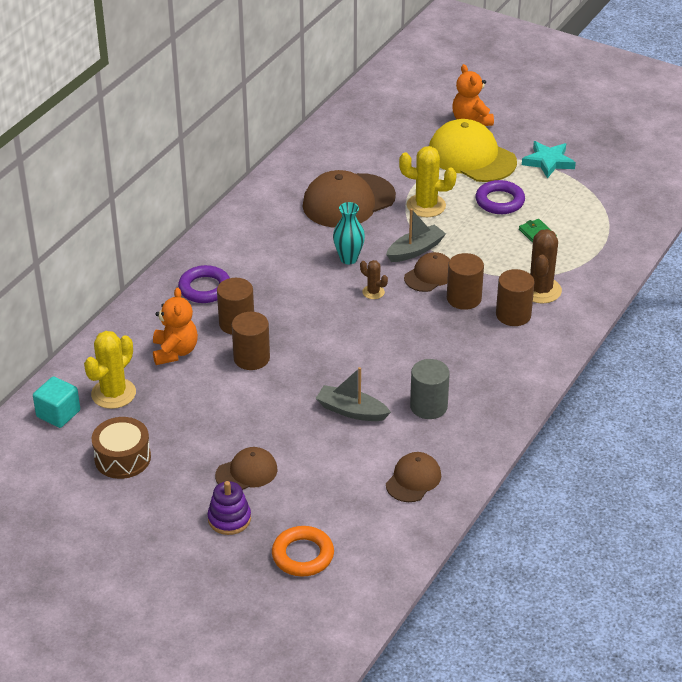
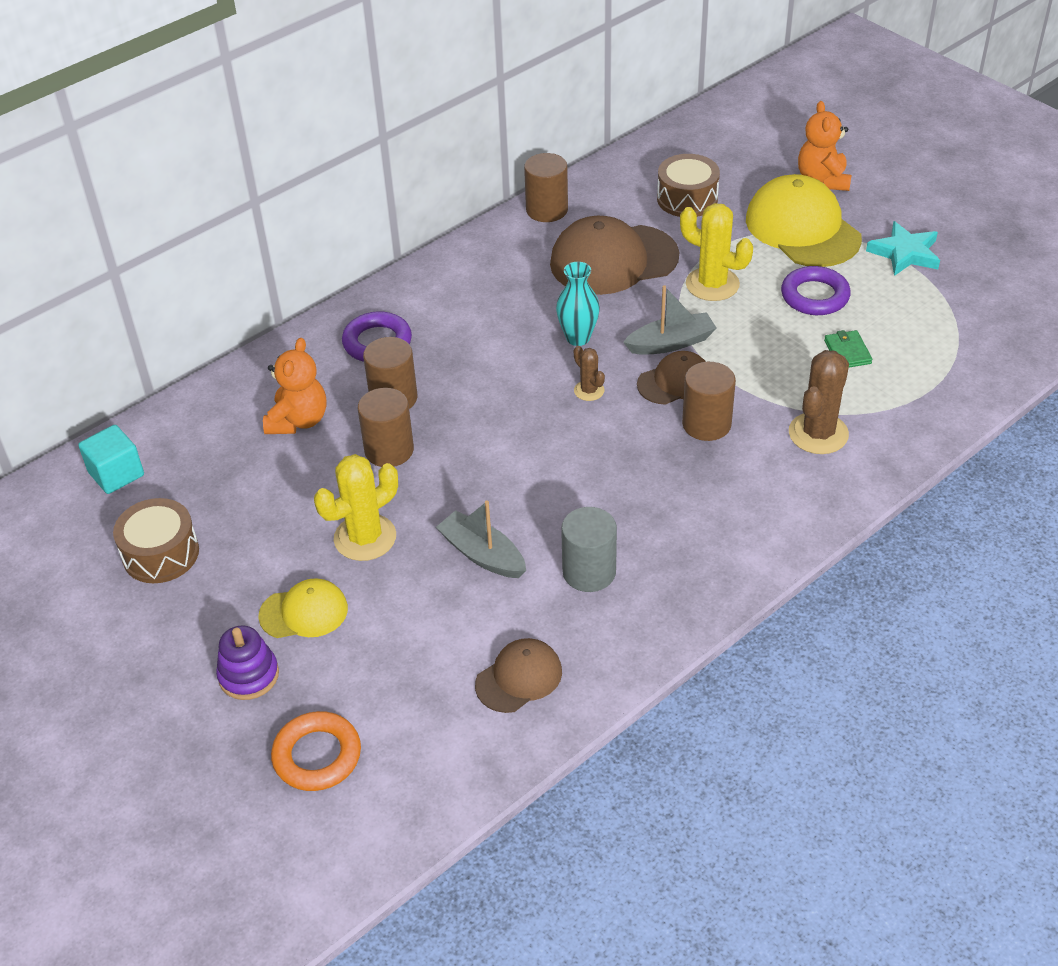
camera: 20 degrees right, 5 degrees up
(113, 393) = (195, 461): yellow cactus -> yellow cactus (365, 538)
(247, 472) = (304, 612): brown cap -> yellow cap
(381, 149) = (687, 199): none -> brown drum
(513, 315) = (765, 462): brown cylinder -> brown cylinder (547, 210)

